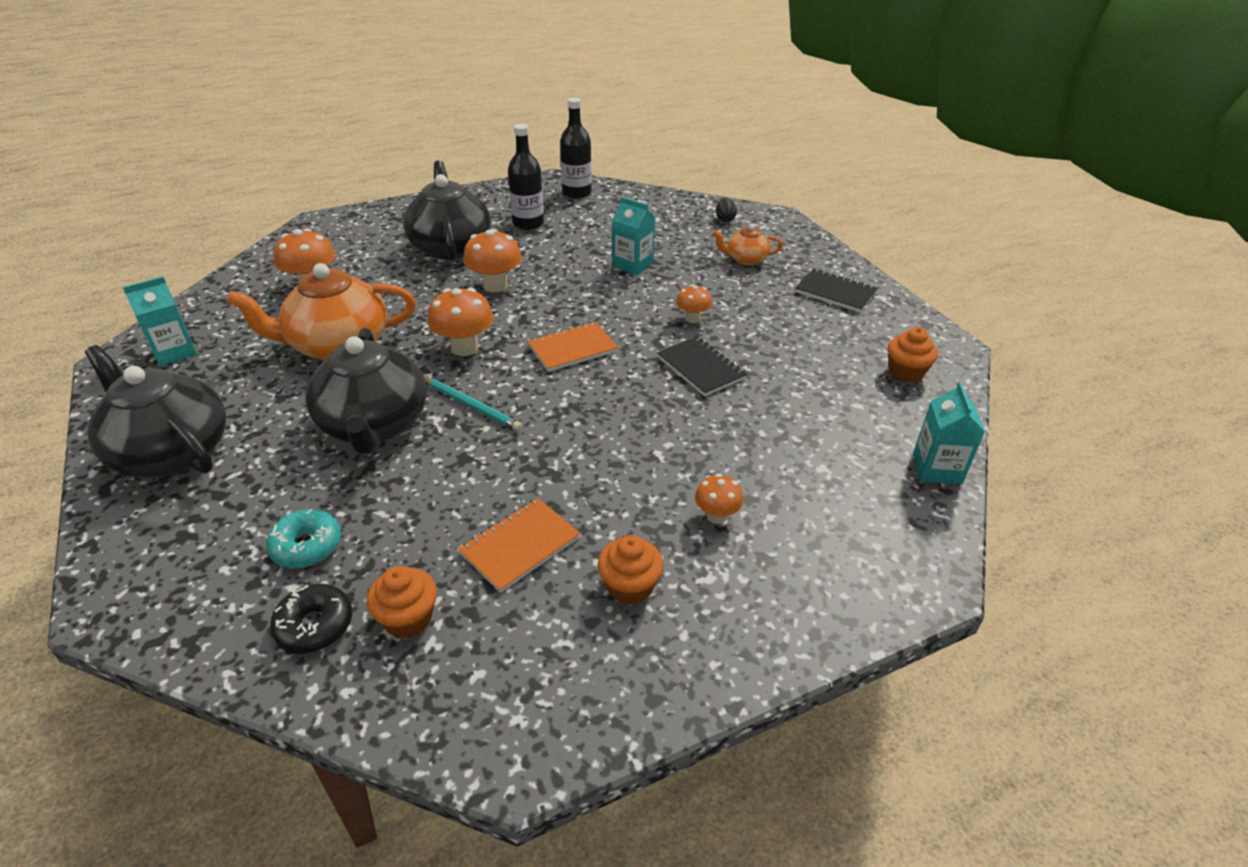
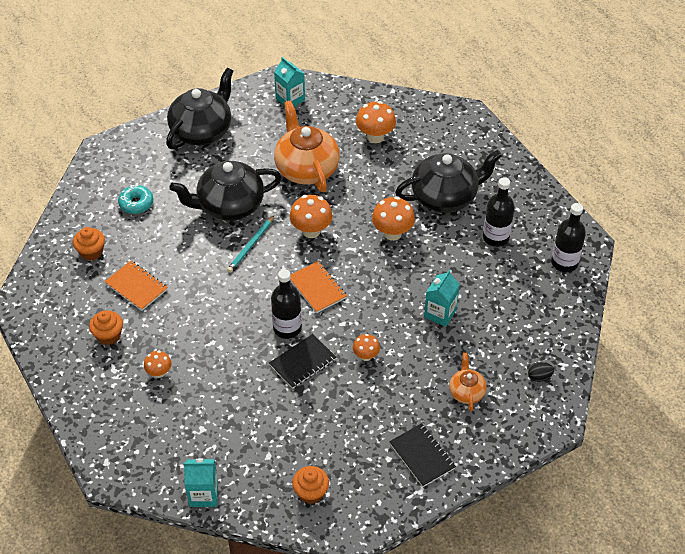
camera: 85 degrees right, 10 degrees up
(315, 625) = (88, 220): black donut -> none
(640, 378) = (287, 328): none -> black bottle
(835, 292) = (422, 456): black notebook -> black notebook turned 60 degrees counterclockwise

